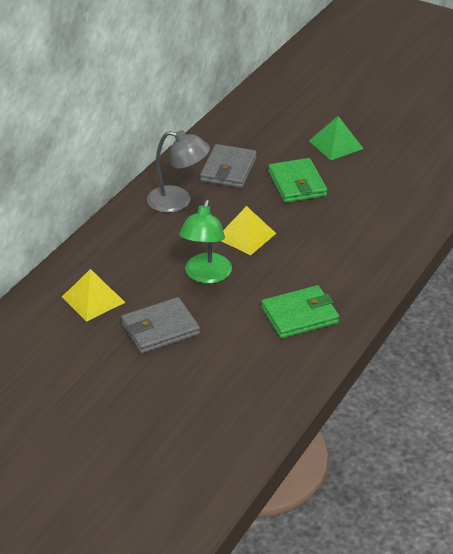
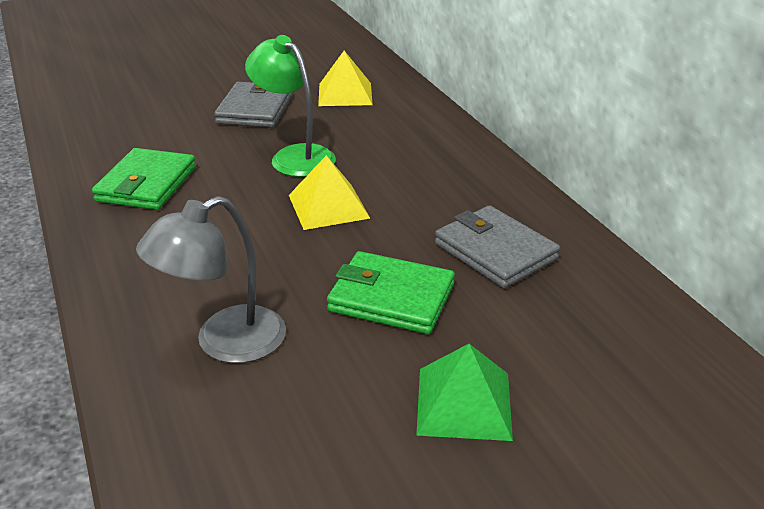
camera: 125 degrees right, 5 degrees down
(178, 201) = (458, 187): grey lamp -> grey lamp (224, 343)

